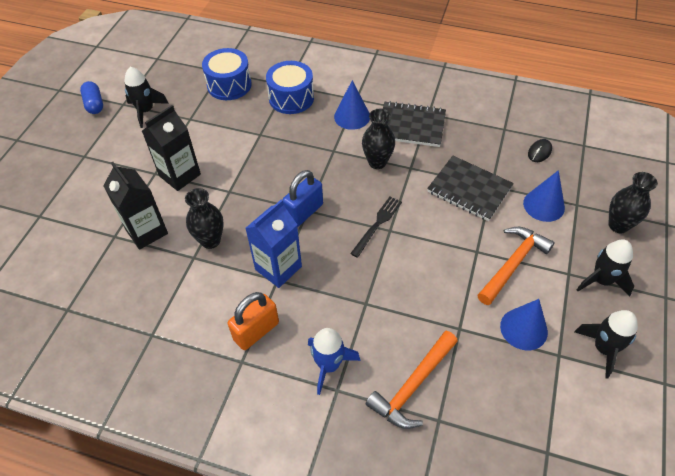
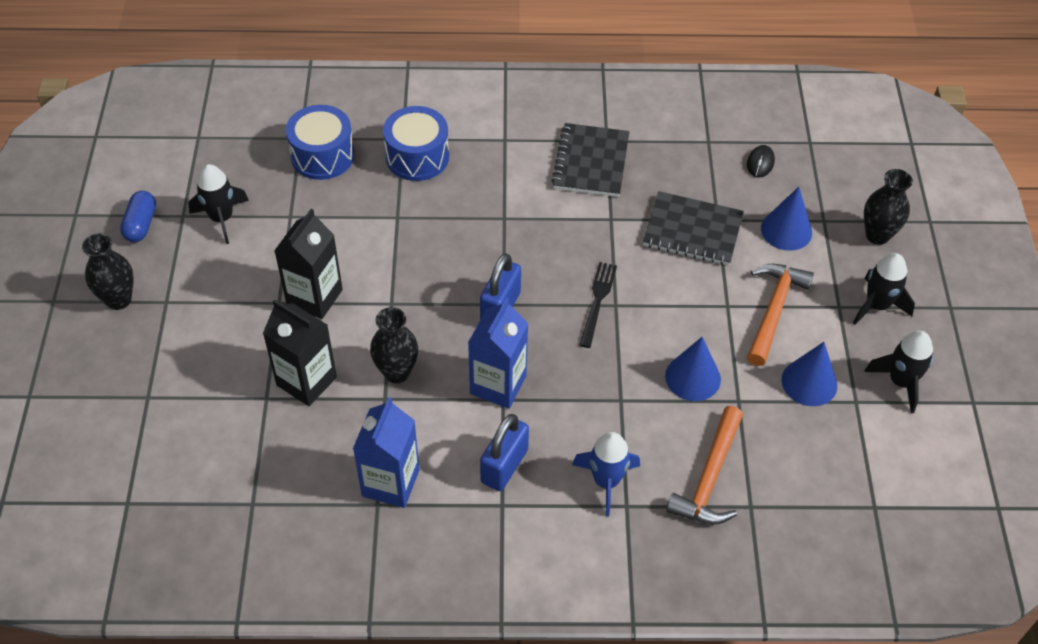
camera: 20 degrees left, 0 degrees up
(94, 104) = (141, 224): blue capsule -> blue capsule turned 45 degrees clockwise
(168, 321) = (390, 483): none -> blue carton
(256, 331) = (504, 466): orange padlock -> blue padlock
(352, 116) = (509, 166): blue cone -> blue cone (693, 377)
(377, 162) = (566, 221): black vase -> black vase (118, 299)
(411, 126) = (591, 162): black notebook -> black notebook turned 75 degrees counterclockwise

